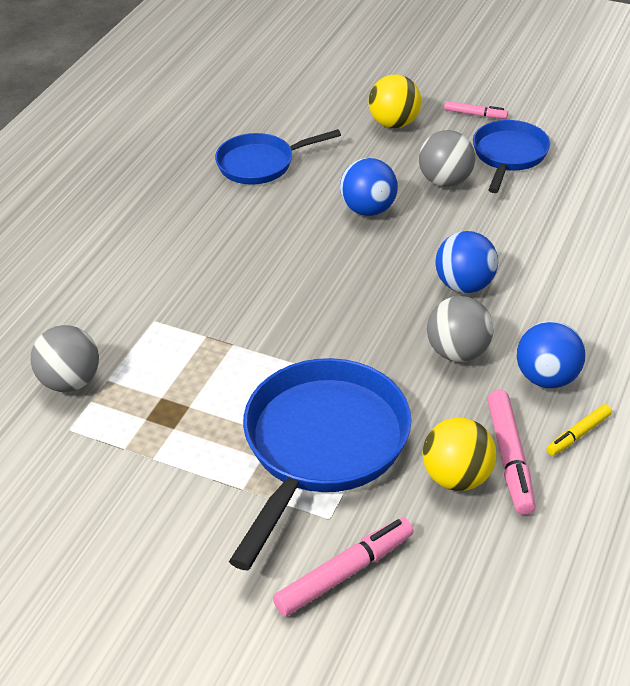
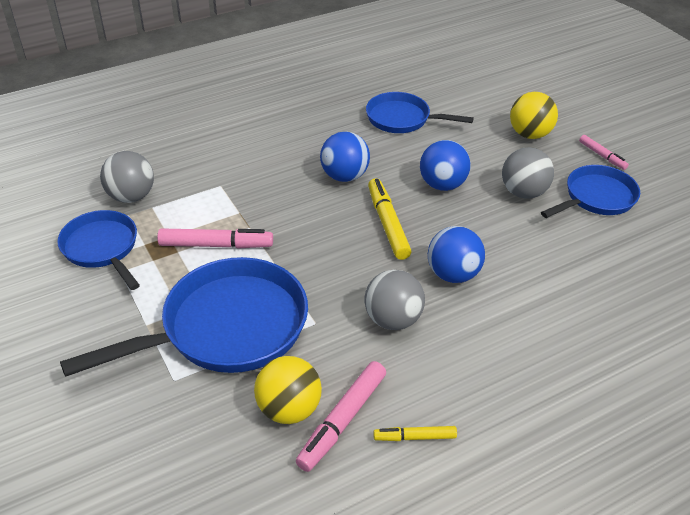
camera: 35 degrees right, 0 degrees up
(104, 448) = (102, 248): none -> blue pan
(345, 573) = (140, 424): pink marker -> pink marker (216, 245)
(360, 271) = (388, 224): none -> yellow marker
(547, 378) = (439, 379): blue ball -> blue ball (344, 176)

